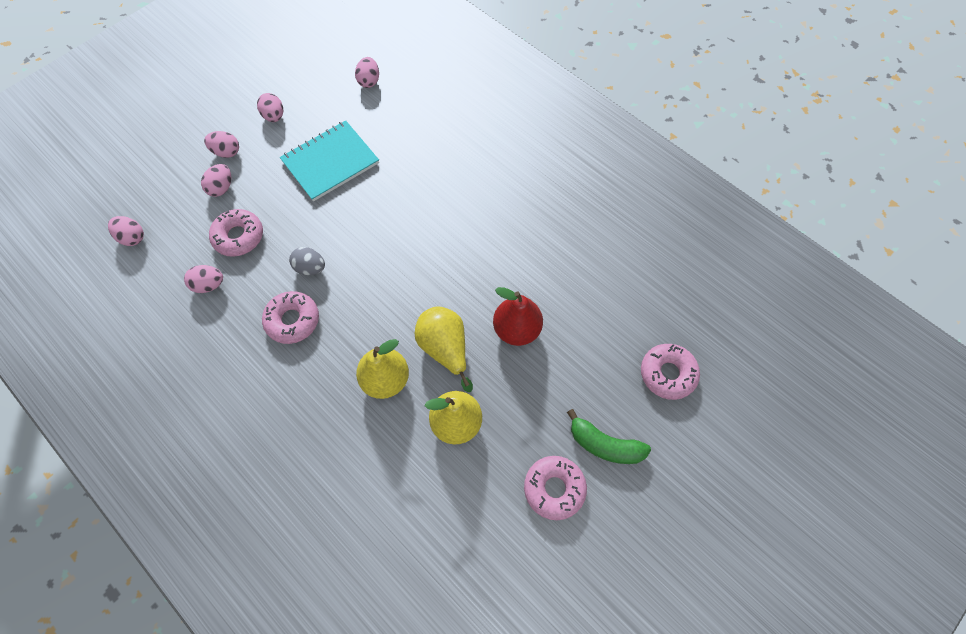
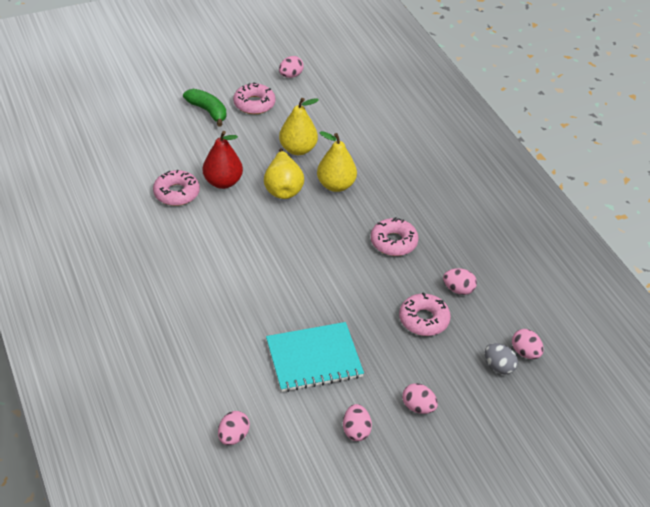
camera: 160 degrees left, 20 degrees down
(221, 188) = (431, 371): pink egg -> pink egg (290, 75)
(310, 268) = (366, 273): grey egg -> grey egg (498, 367)
(667, 374) = (137, 128): pink donut -> pink donut (176, 193)

